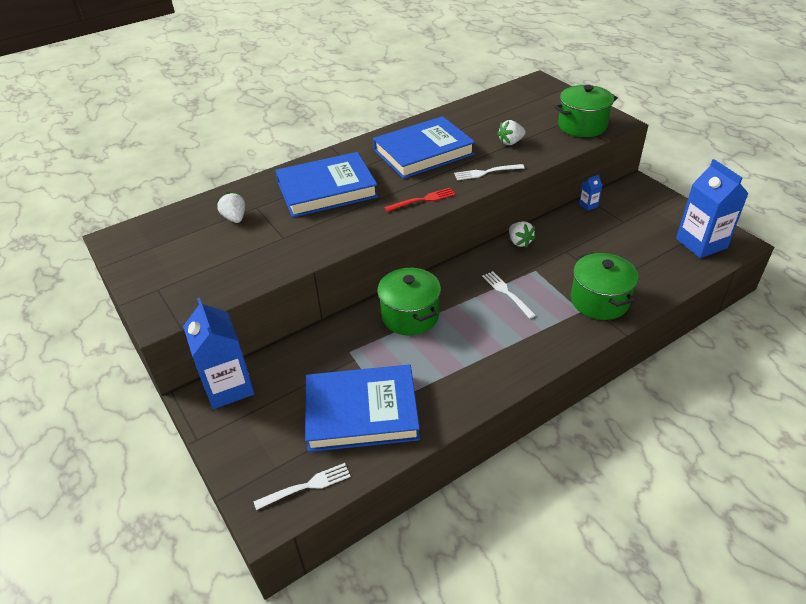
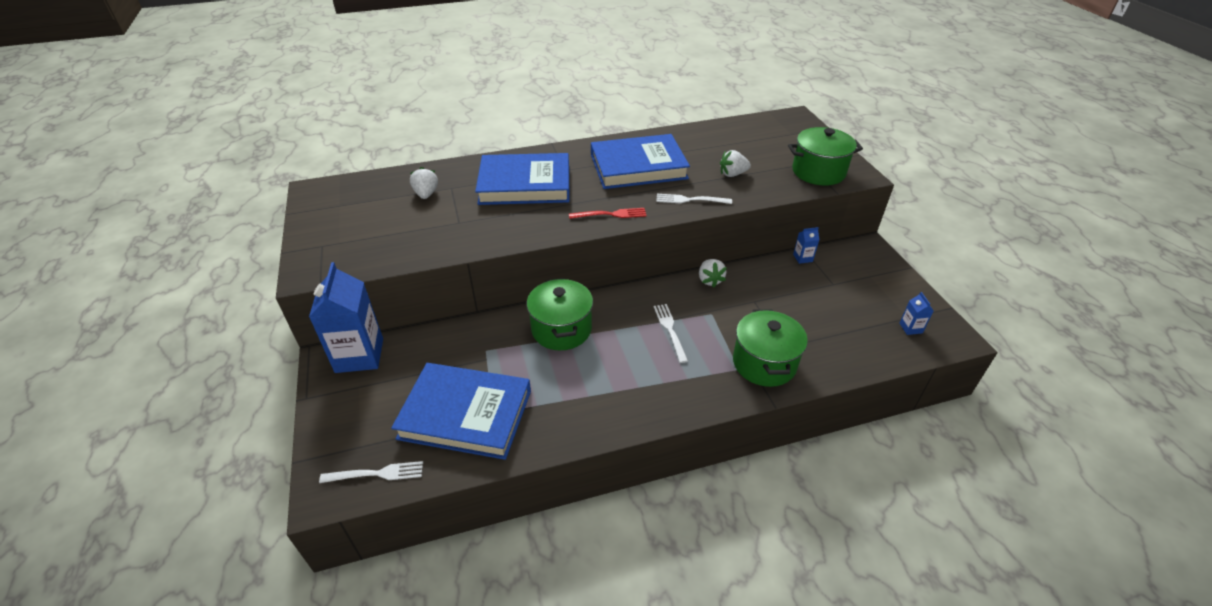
camera: 15 degrees right, 0 degrees up
(701, 243) = (910, 328): blue carton -> blue carton, size x0.42

